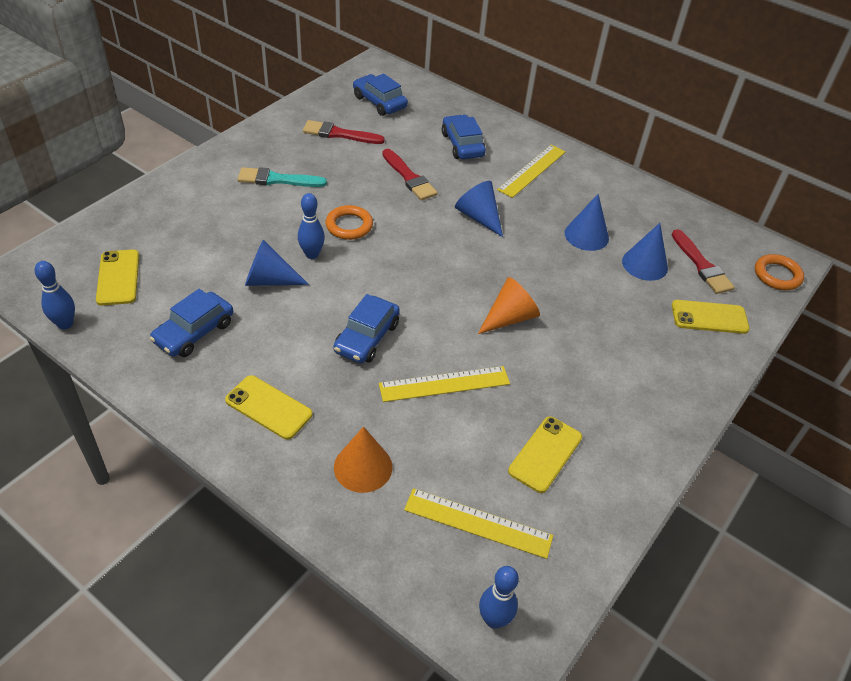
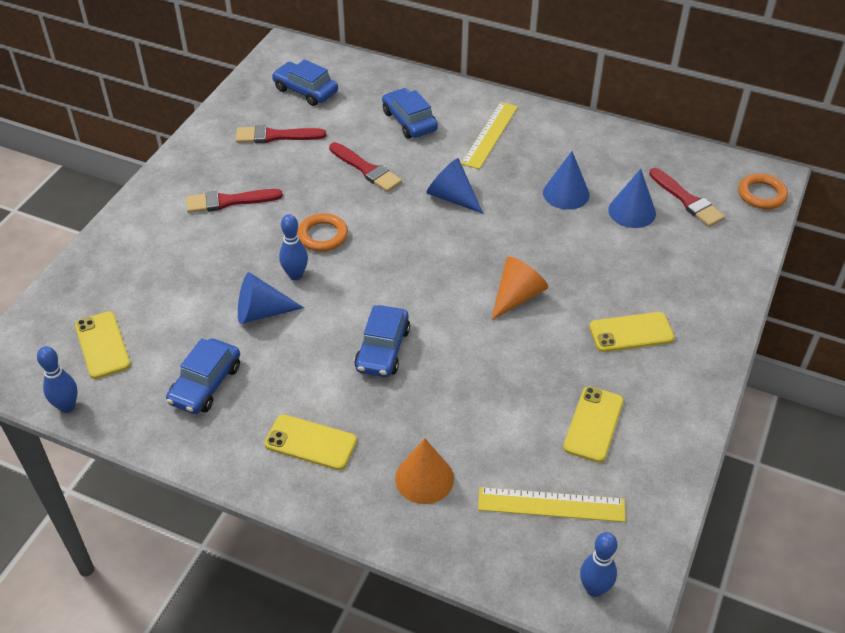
camera: 10 degrees left, 0 degrees up
(277, 179) = (229, 201): turquoise brush -> red brush
(444, 384) = (475, 378): yellow ruler -> none
(709, 317) = (709, 252): yellow phone -> yellow phone (631, 332)

